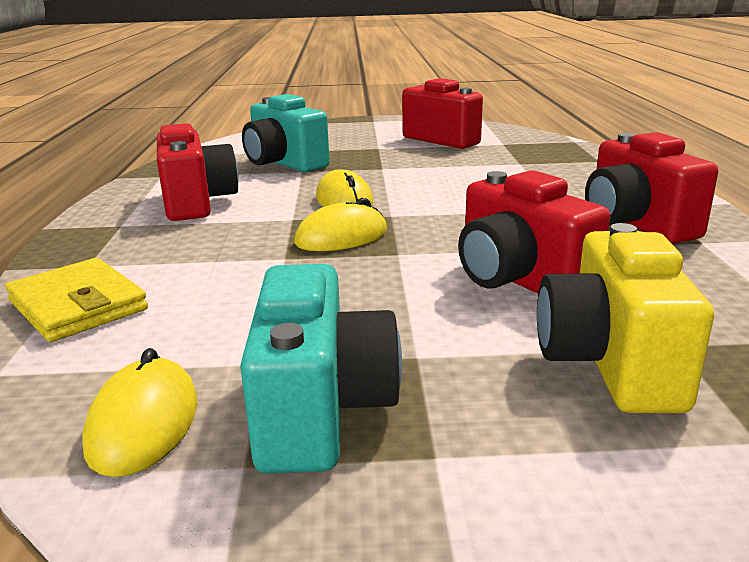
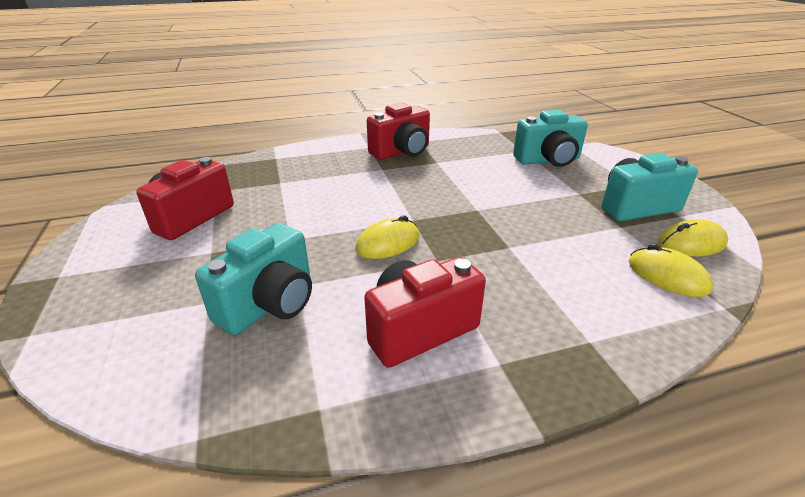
camera: 105 degrees left, 10 degrees up
(78, 305) = (641, 312): yellow wallet -> none
(341, 237) = (463, 231): yellow mouse -> yellow mouse (667, 276)
(519, 280) = (490, 176): red camera -> none
(610, 364) = (548, 160): yellow camera -> turquoise camera

